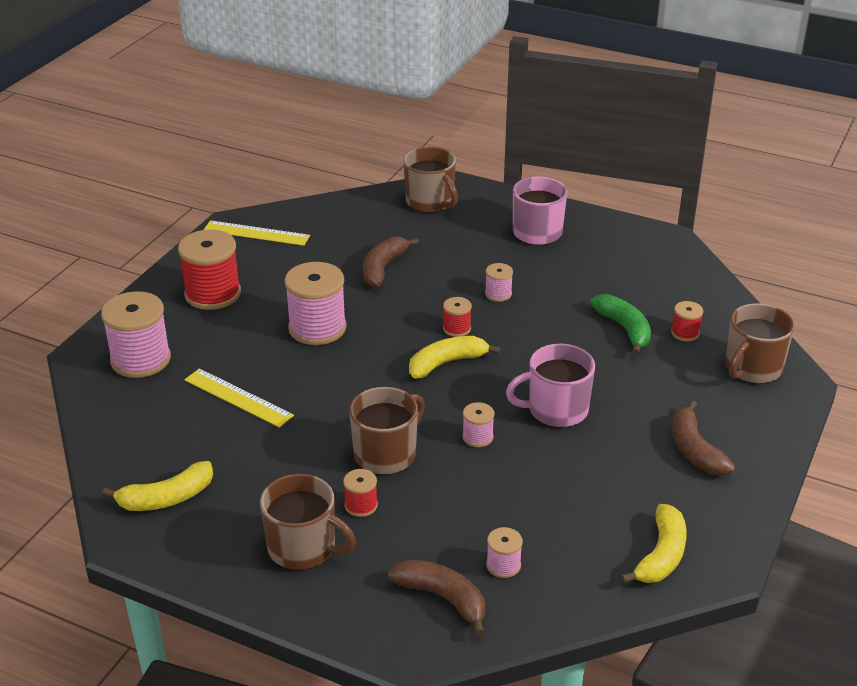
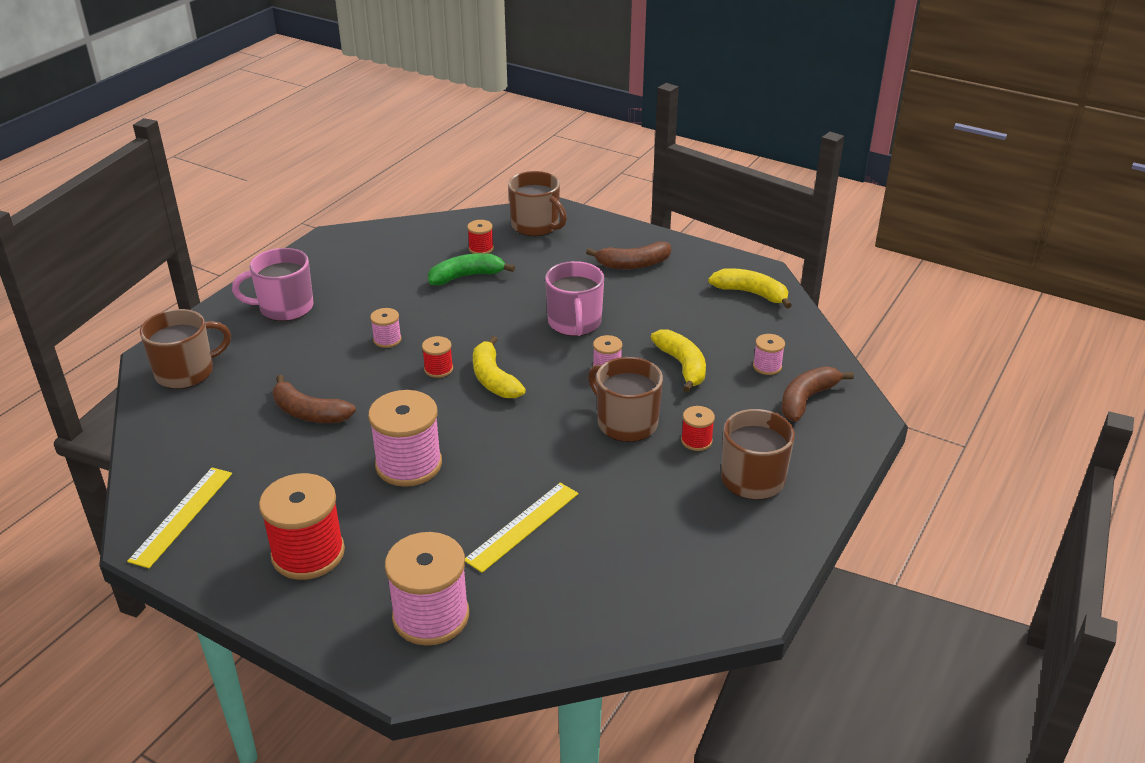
camera: 85 degrees left, 0 degrees up
(167, 498) = (685, 578): yellow banana -> yellow banana (682, 366)

